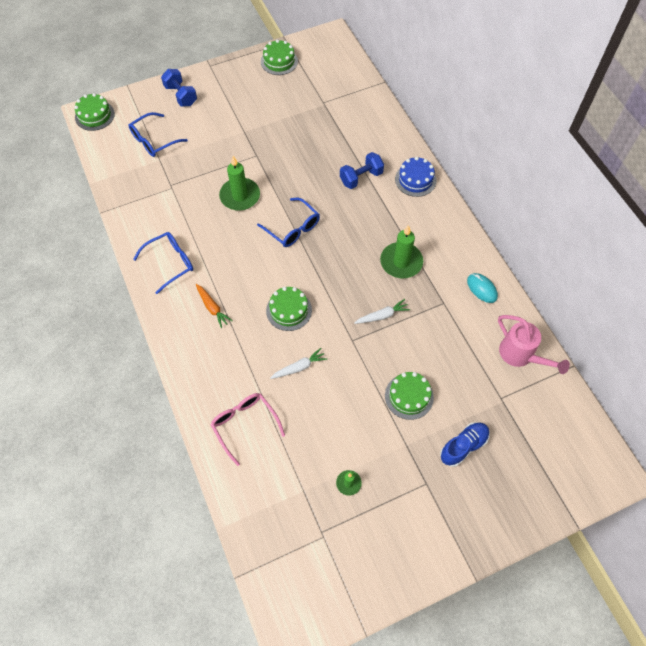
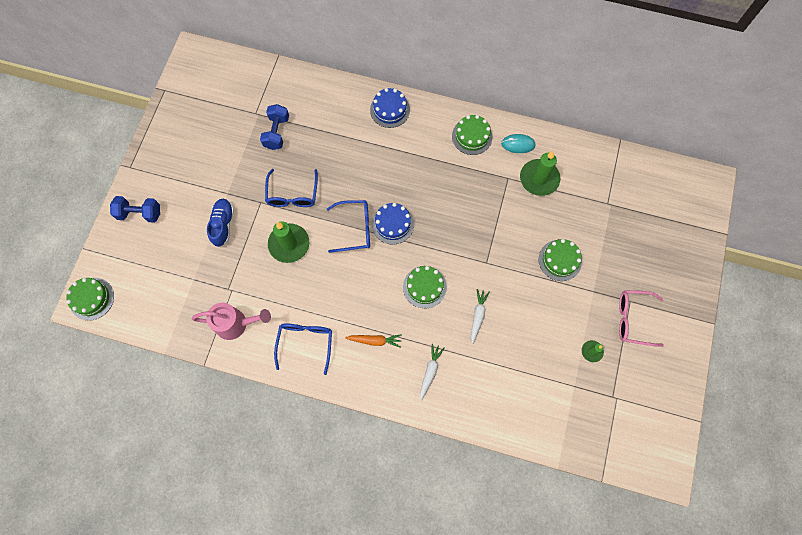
camera: 50 degrees left, 10 degrees up
(153, 141) = (168, 270): blue glasses -> blue glasses (292, 195)
(244, 425) = (493, 389): pink glasses -> pink glasses (633, 319)
(279, 61) = (180, 112): green cake -> green cake (472, 136)
(321, 250) = (392, 224): none -> blue cake
(361, 178) = (353, 145): blue dumbbell -> blue dumbbell (276, 132)
(382, 315) = (484, 226): white carrot -> white carrot (430, 371)
(401, 262) = (451, 178): green candle -> green candle (539, 179)
(463, 446) = (622, 256): blue shoe -> blue shoe (223, 225)
(520, 355) = (587, 164): pink watering can -> pink watering can (236, 324)

